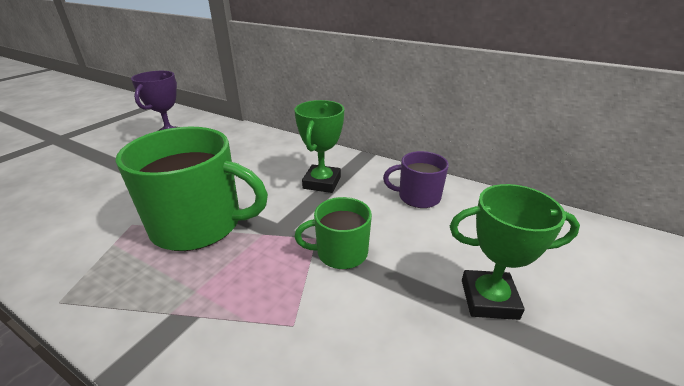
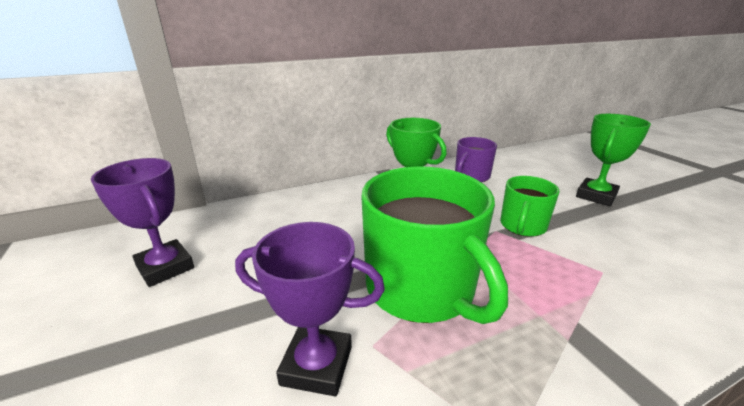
camera: 55 degrees left, 5 degrees down
(109, 212) = (317, 365): none -> purple trophy
(199, 224) = (421, 288): green mug -> green mug turned 105 degrees clockwise

